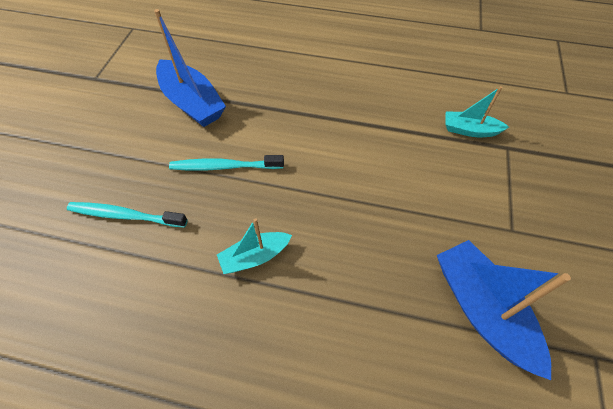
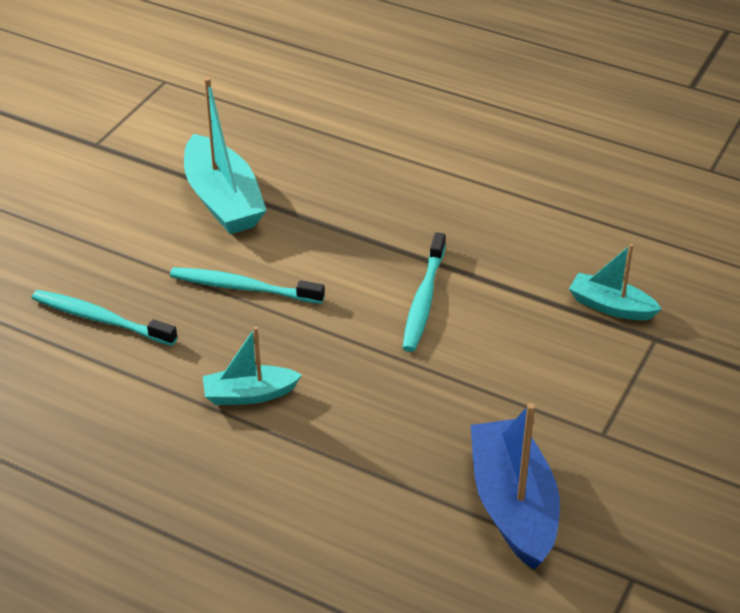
camera: 15 degrees right, 15 degrees down
(192, 103) = (223, 200): blue boat -> turquoise boat
(350, 150) = (423, 300): none -> turquoise toothbrush

